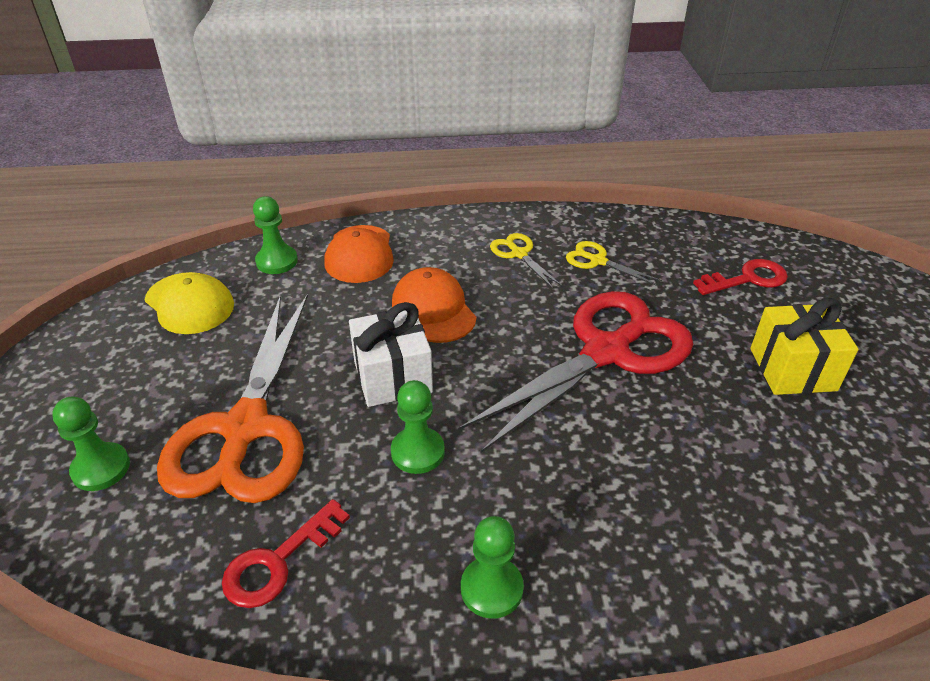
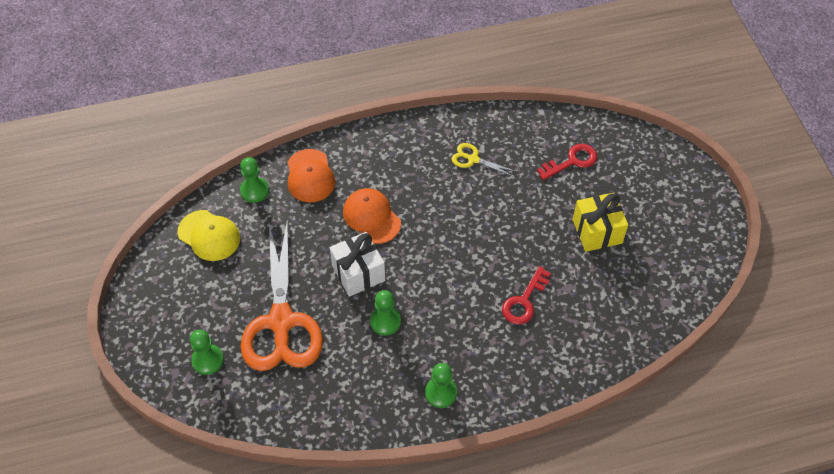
camera: 10 degrees left, 15 degrees up
(278, 562) = (327, 397): red key -> red key (524, 301)
(519, 254) = (419, 160): yellow scissors -> none
(606, 352) = (485, 235): red scissors -> none

